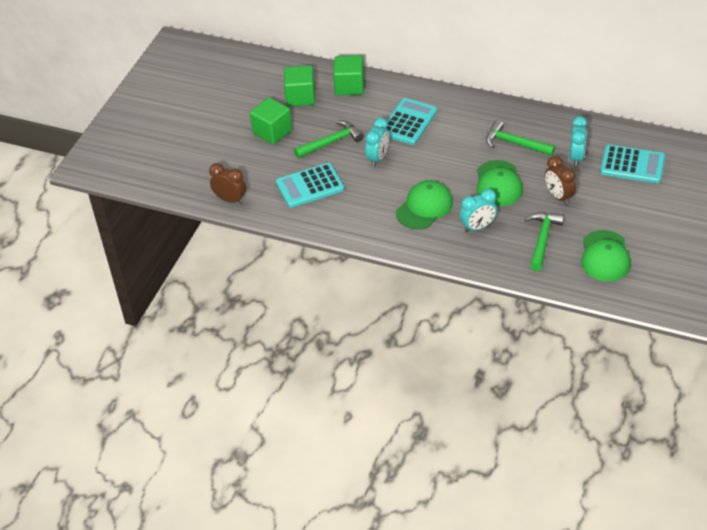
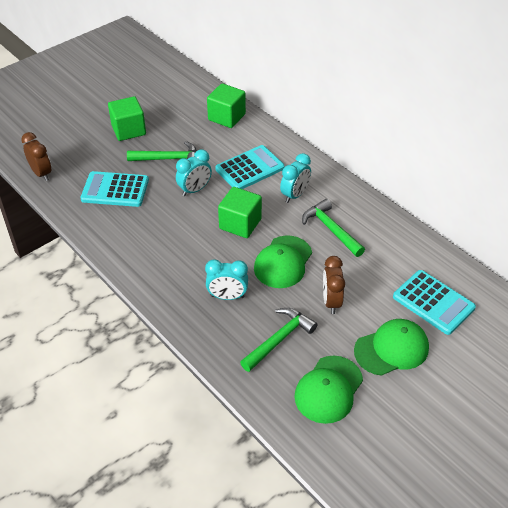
camera: 25 degrees right, 0 degrees up
(300, 97) = (178, 110): green cube -> green cube (240, 224)
(424, 207) = (195, 254): green cap -> green cap (391, 349)
(576, 157) = (381, 269): turquoise clock -> turquoise clock (295, 195)

